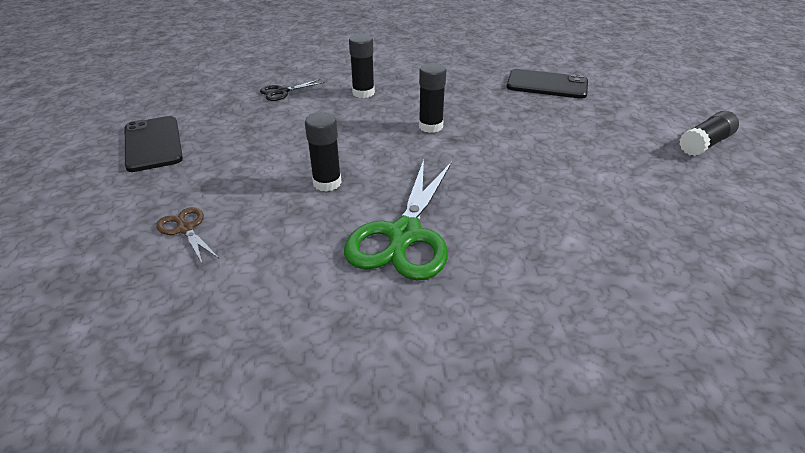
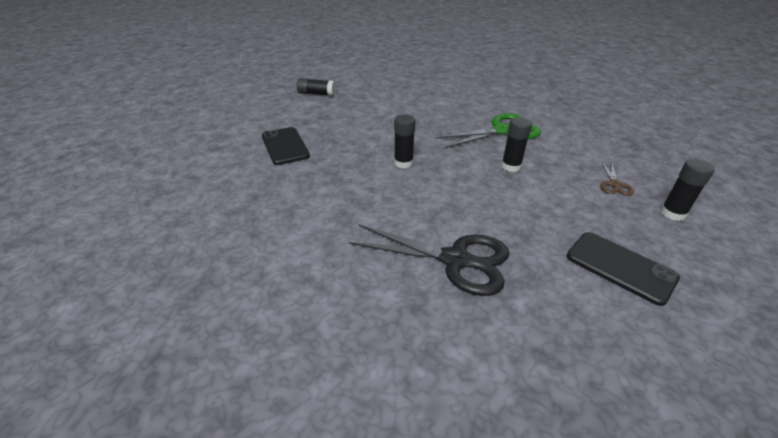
camera: 130 degrees left, 0 degrees up
(153, 144) = (620, 267): black phone -> black phone turned 75 degrees counterclockwise
(282, 92) = (455, 260): black scissors -> black scissors, size x2.13
(363, 93) = (395, 213): black glue stick -> black glue stick (672, 213)

